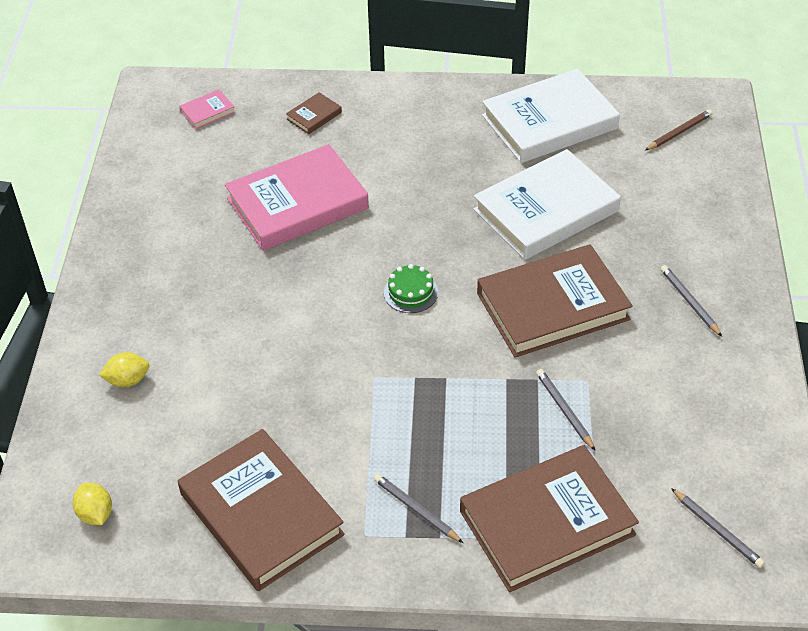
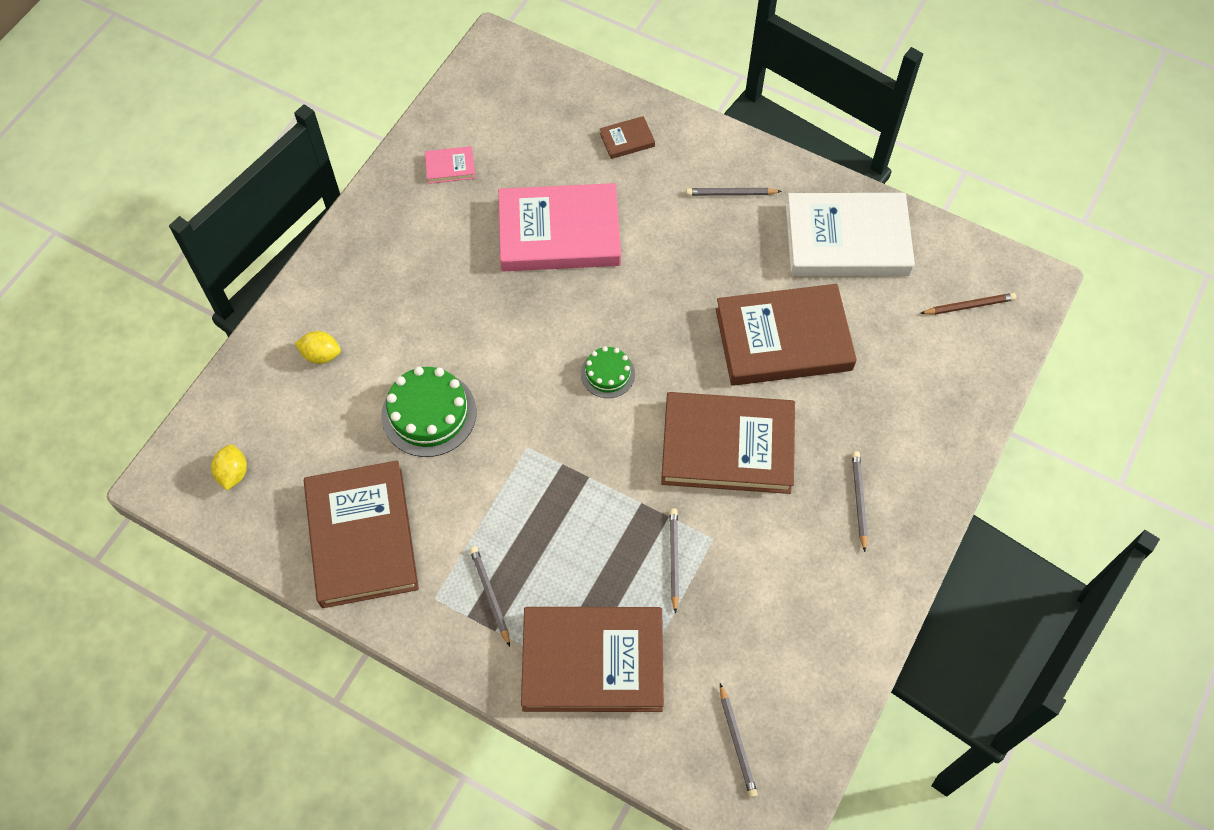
camera: 25 degrees right, 15 degrees up
(207, 112) = (532, 95): pink book -> pink book (450, 167)
(264, 387) = (429, 413): none -> green cake
(430, 123) = (731, 194): none -> grey pencil
(546, 210) = (783, 339): white book -> brown book

